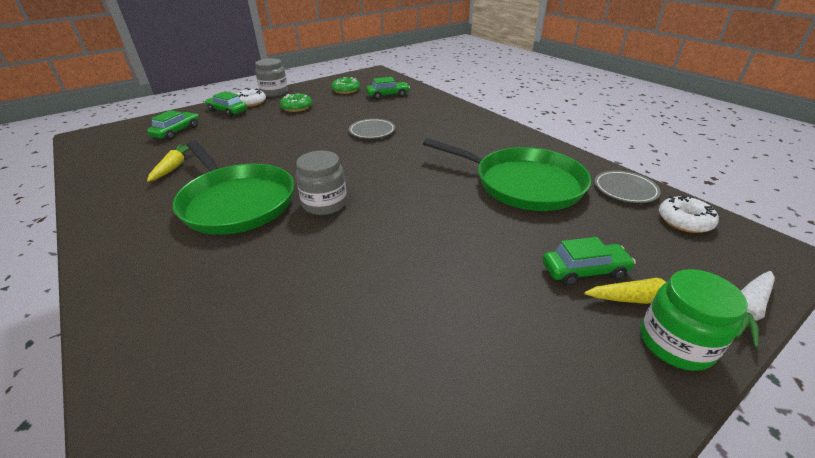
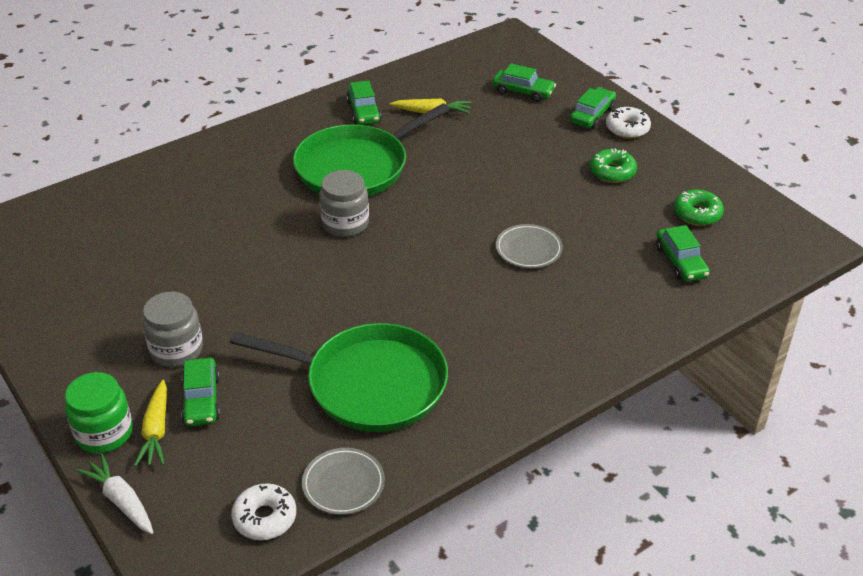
camera: 90 degrees right, 5 degrees up
(140, 202) = (363, 112): none -> green car
(274, 92) = (672, 142): grey jar -> grey jar (176, 350)
(523, 183) = (369, 384): green pan -> green pan turned 105 degrees counterclockwise

